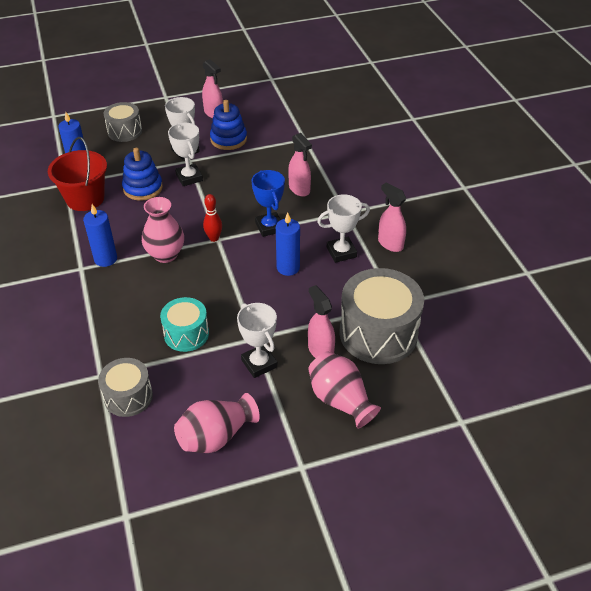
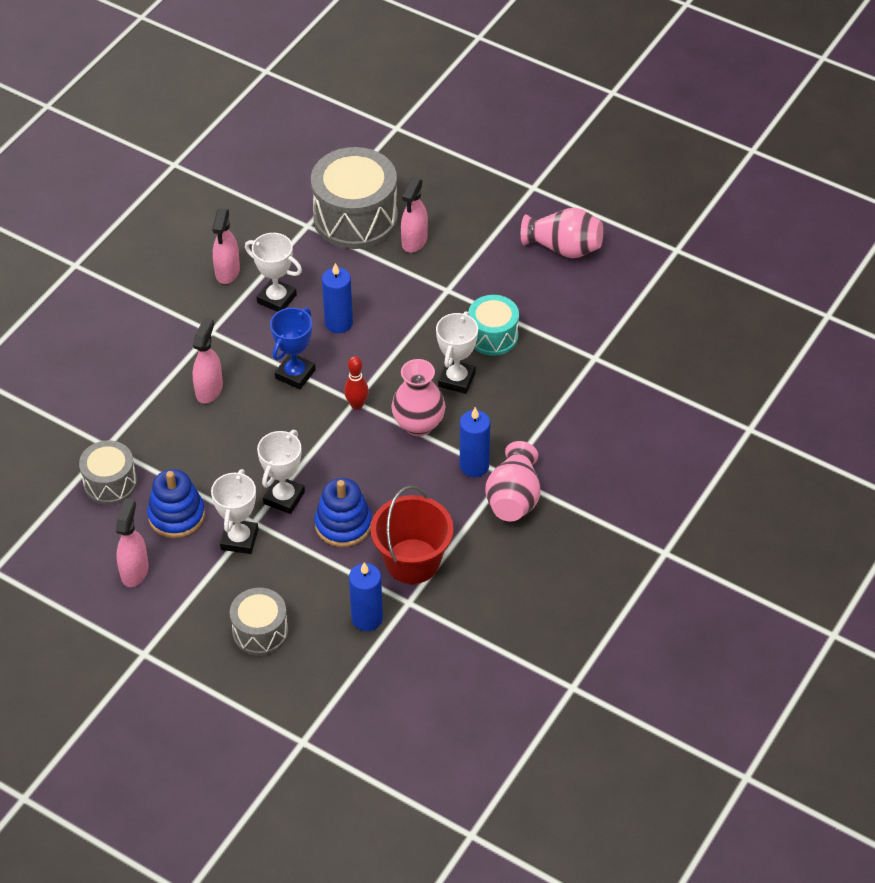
camera: 130 degrees left, 5 degrees up
(128, 396) = (592, 324): grey drum -> grey drum (110, 483)
(259, 363) = (470, 269): white trophy -> white trophy (457, 379)
(340, 400) = (451, 201): pink vase -> pink vase (513, 498)

